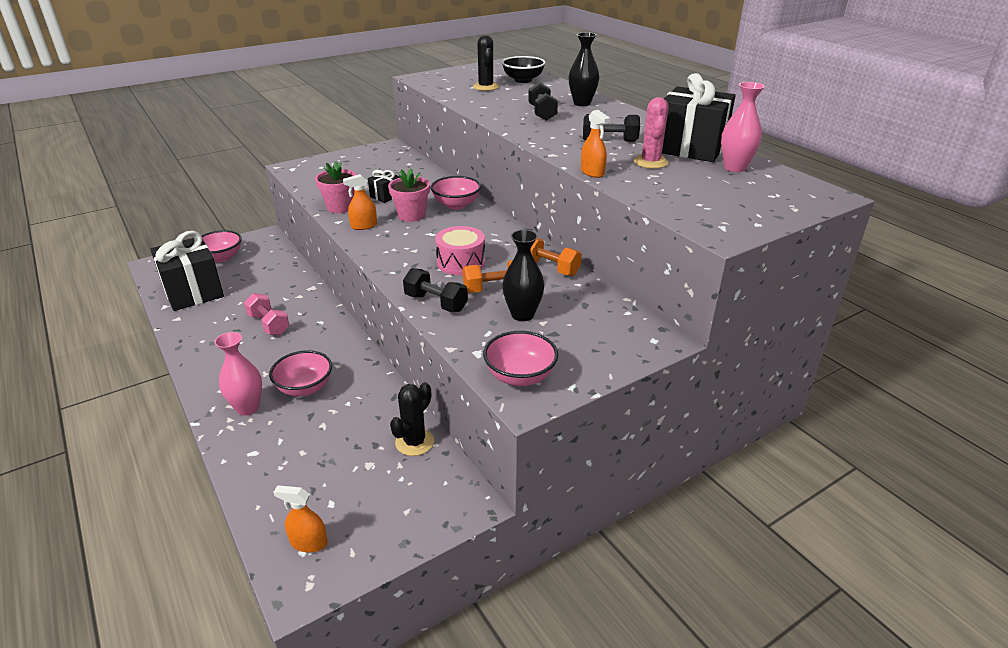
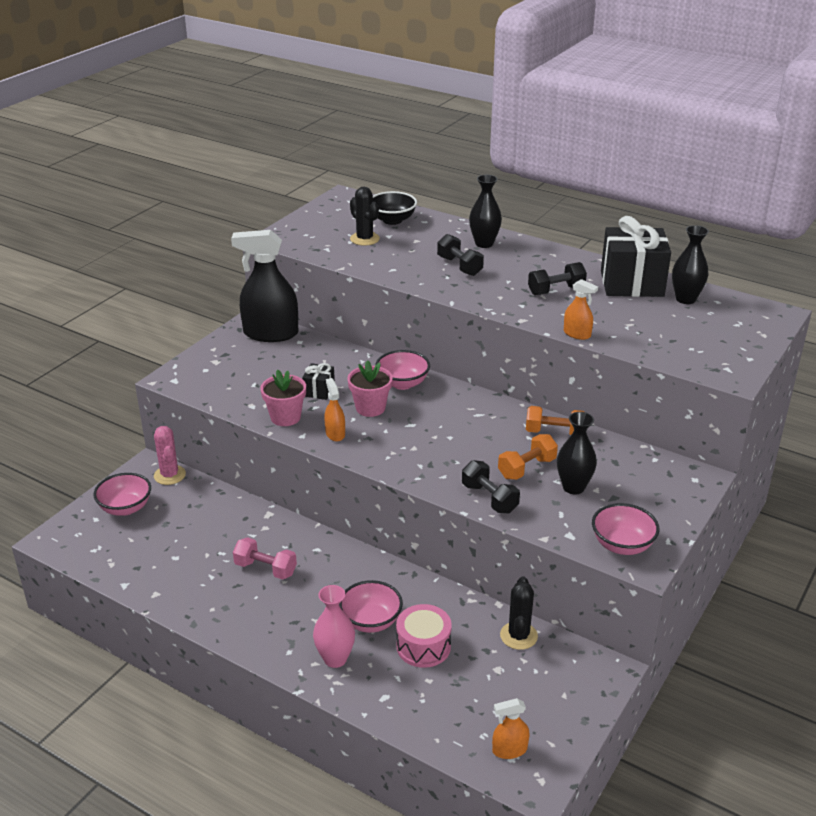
camera: 25 degrees left, 0 degrees up
(193, 292) = (139, 558): black gift -> none
(364, 226) = (335, 434): orange spray bottle -> orange spray bottle turned 120 degrees clockwise
(393, 155) = (270, 333): none -> black spray bottle
(436, 303) = (489, 498): black dumbbell -> black dumbbell turned 45 degrees clockwise
(461, 262) = (471, 449): pink drum -> pink drum (423, 646)
(650, 162) = (613, 309): pink cactus -> pink cactus (169, 475)
(735, 168) = (685, 299): pink vase -> black vase

